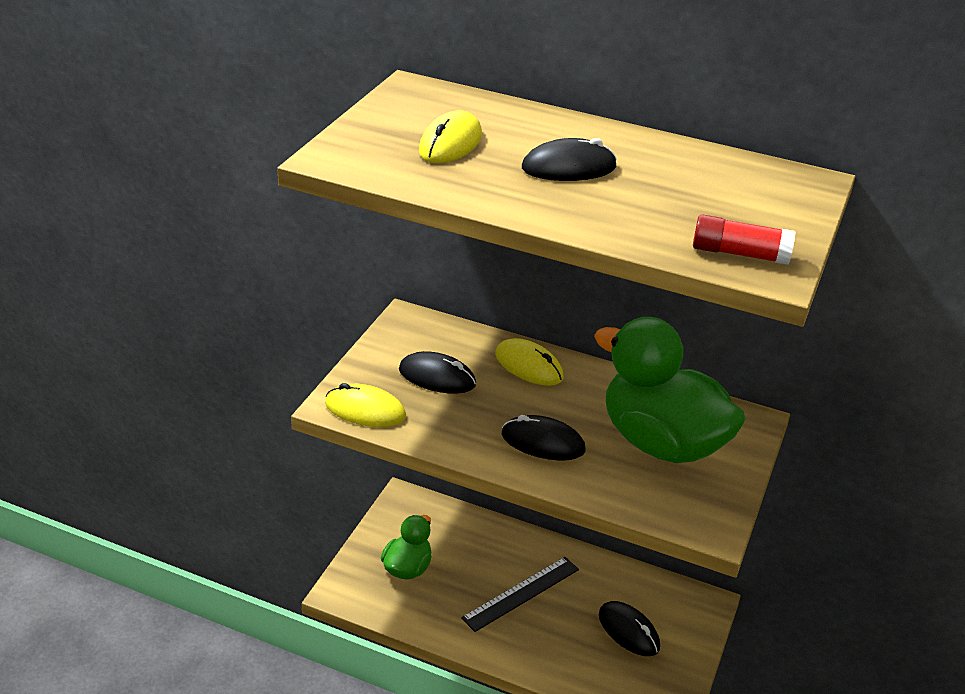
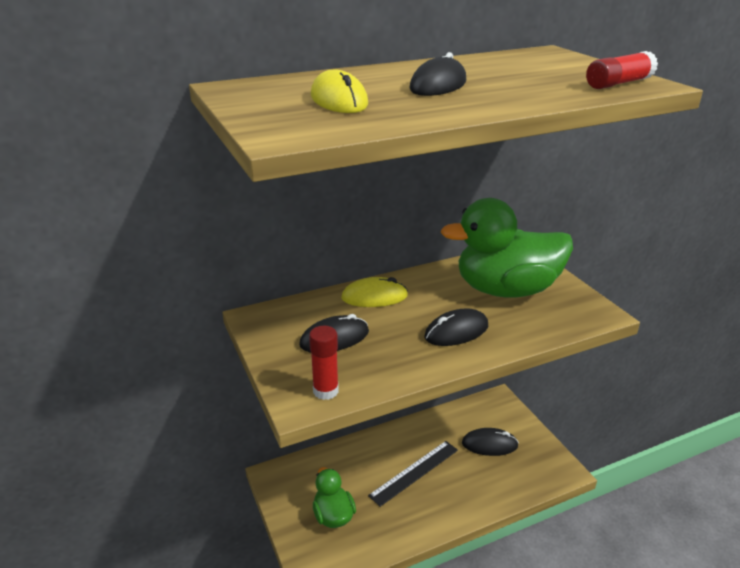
camera: 45 degrees left, 5 degrees down
(365, 410) = (325, 391): yellow mouse -> red glue stick
(521, 593) = (414, 472): black ruler -> black ruler turned 45 degrees clockwise

